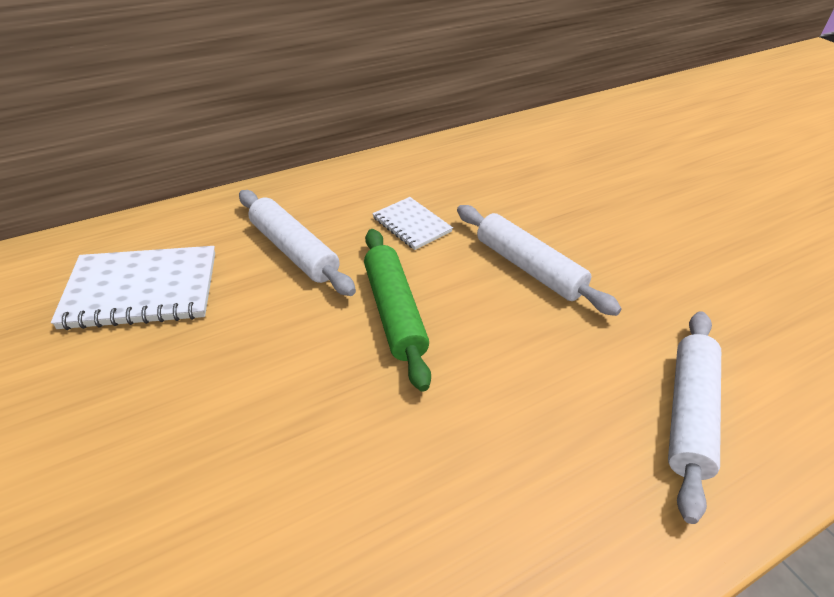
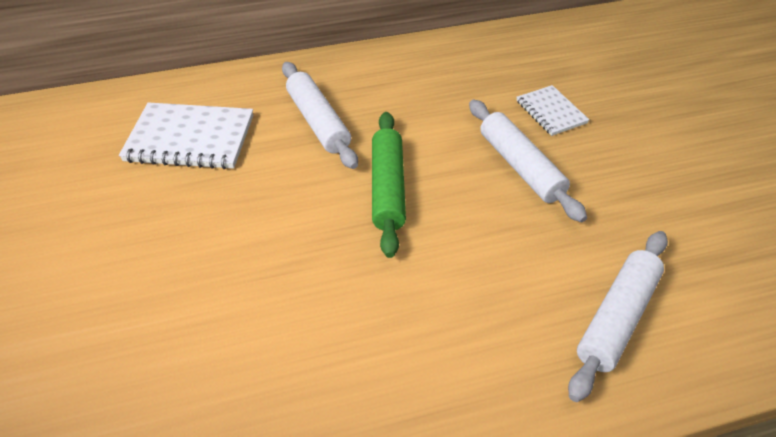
camera: 15 degrees right, 5 degrees up
(412, 225) = (427, 112): white notebook -> white notebook (551, 112)

